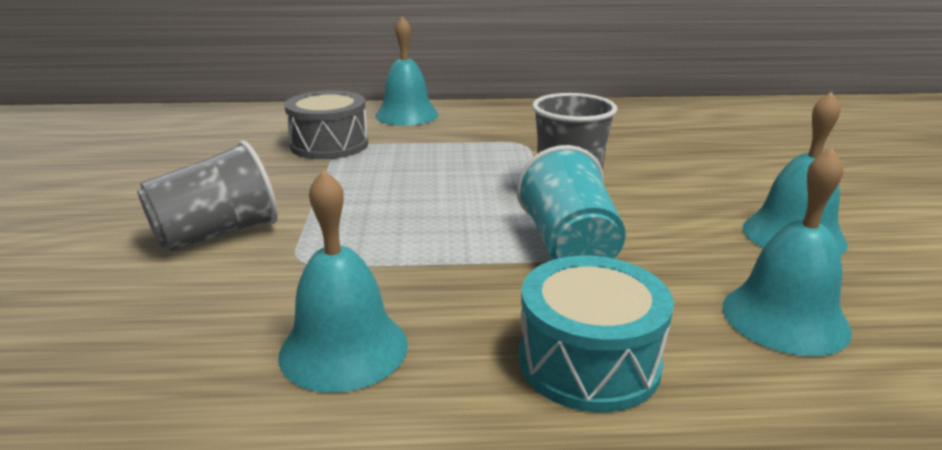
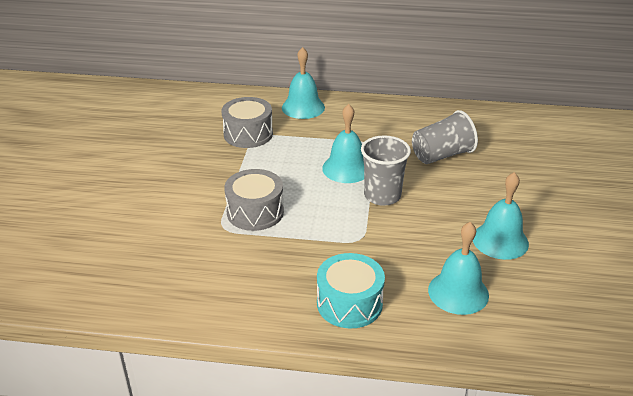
camera: 10 degrees right, 10 degrees up
(217, 234) = (180, 204): grey cup -> grey cup (441, 155)
(344, 348) = (239, 282): turquoise bell -> turquoise bell (346, 168)
(357, 234) = (255, 212): none -> grey drum
(569, 246) = (367, 234): turquoise cup -> none

